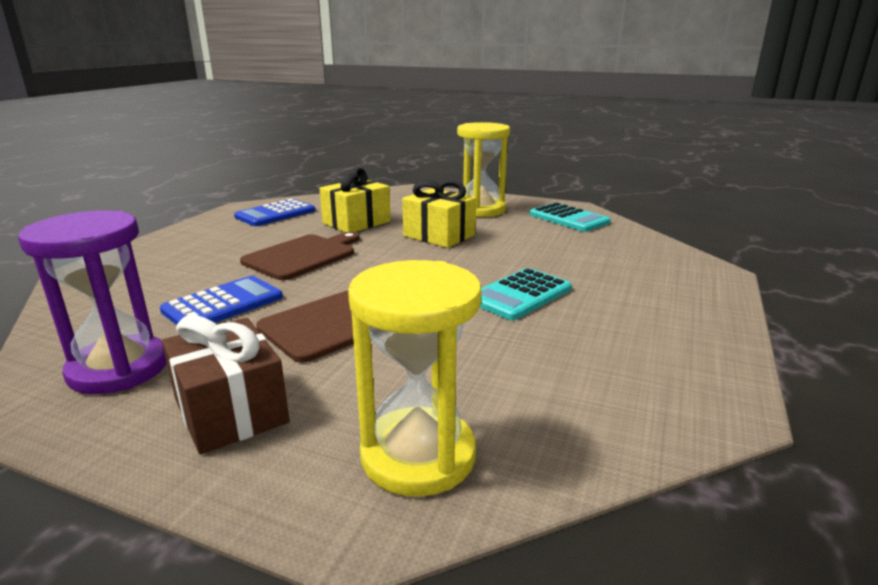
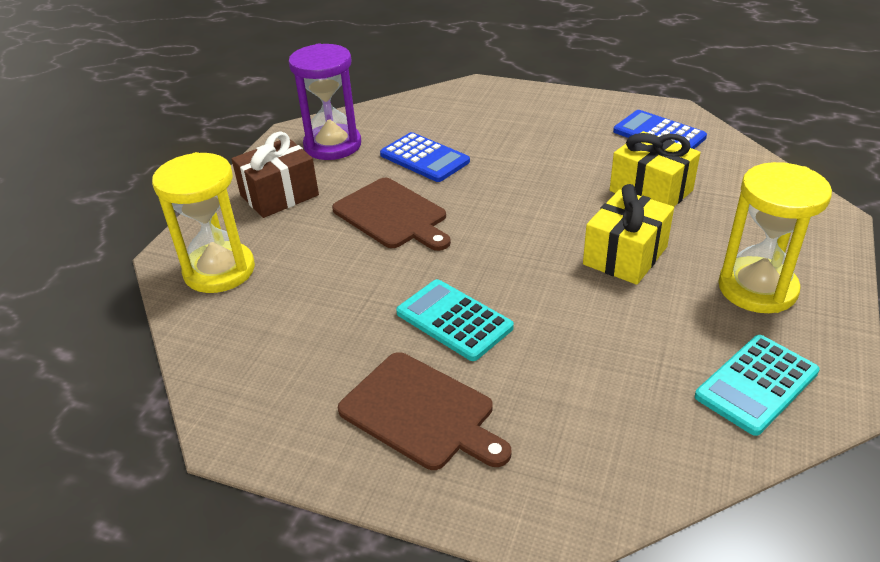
camera: 90 degrees right, 15 degrees up
(303, 256) = (534, 174): brown cutting board -> brown cutting board (421, 413)

